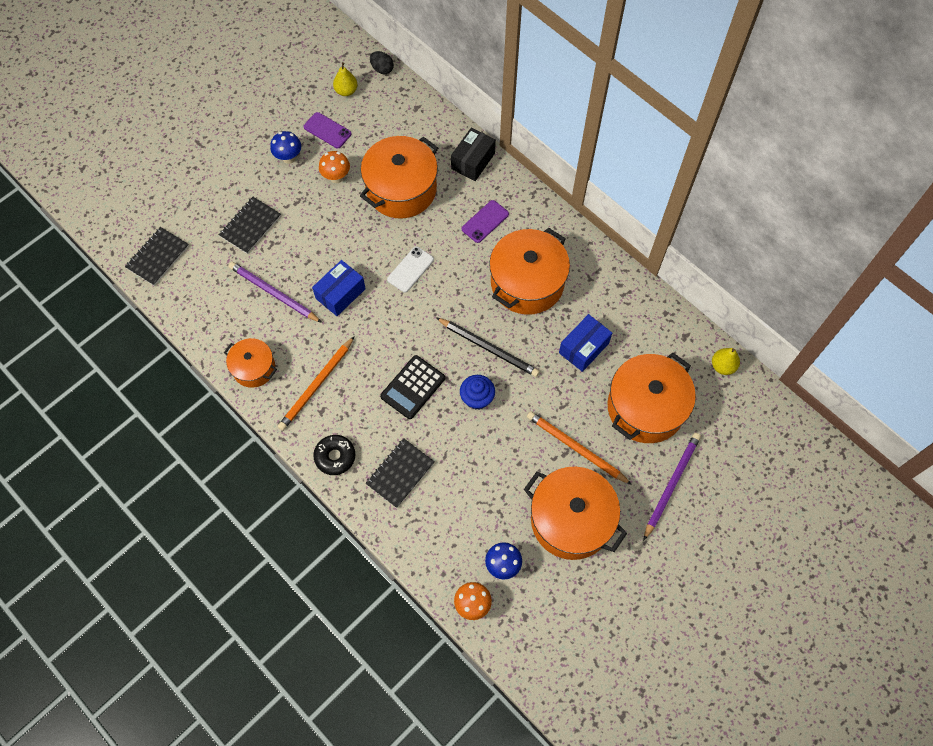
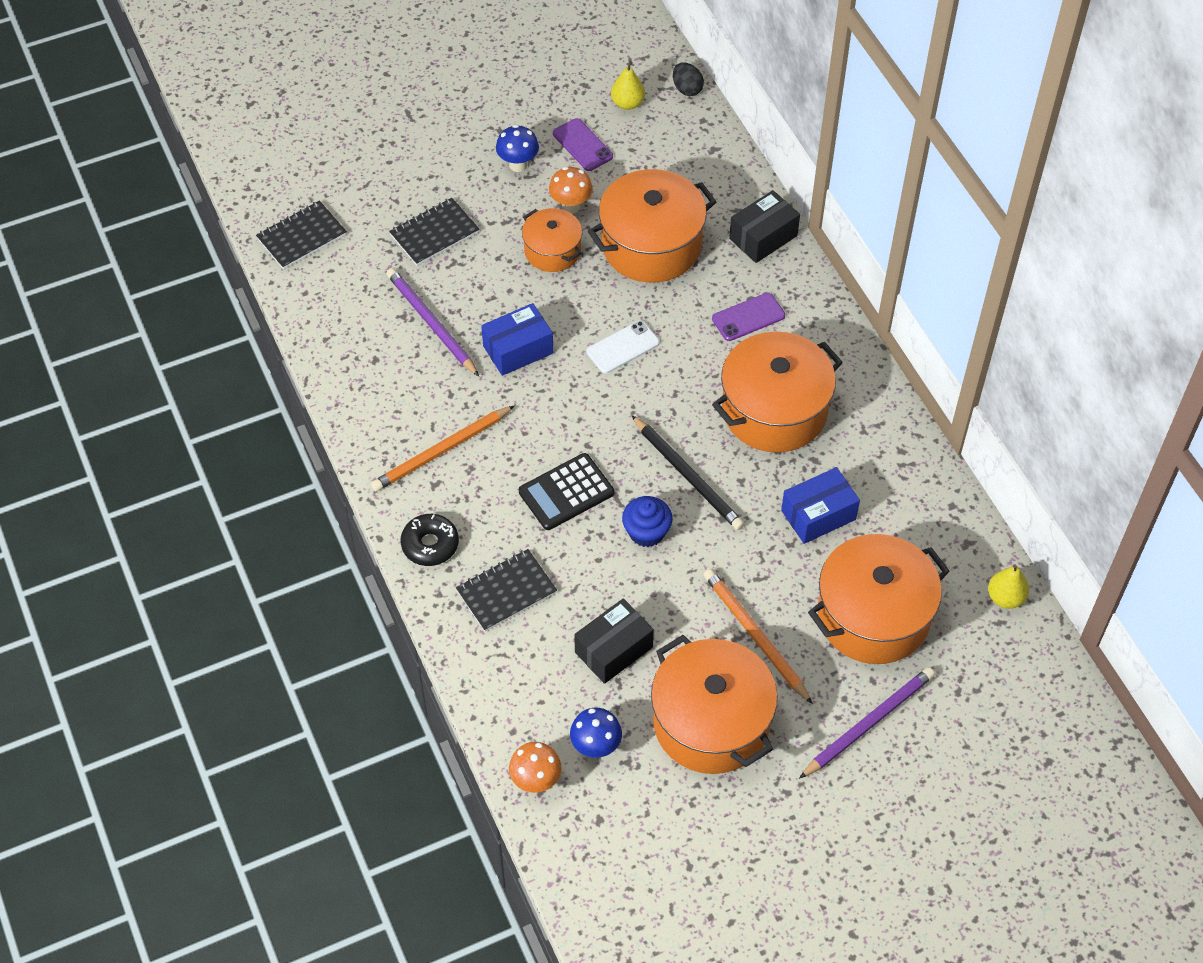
camera: 20 degrees right, 10 degrees down
(254, 368) = (369, 406): orange pot -> orange pot (552, 251)
(487, 490) = (613, 650): none -> black box

